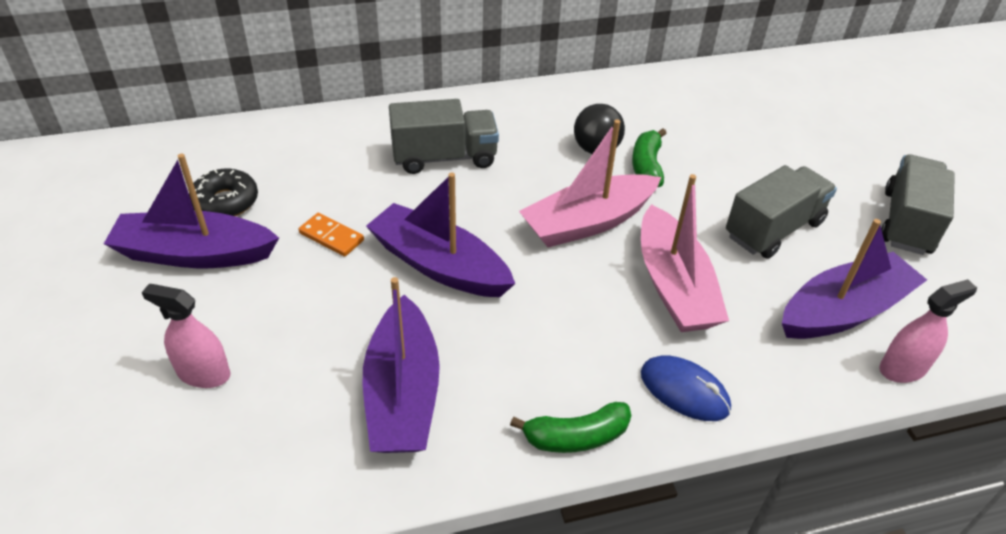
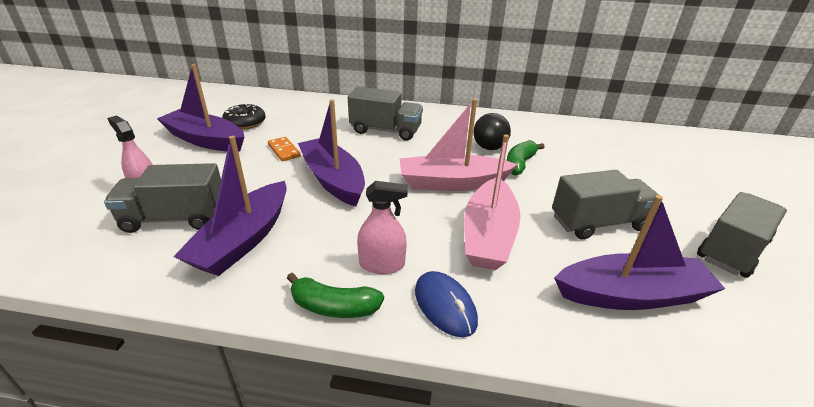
camera: 25 degrees right, 10 degrees down
(283, 396) = (175, 218): none -> grey truck
(902, 368) = (670, 359): pink spray bottle -> pink spray bottle (382, 264)

